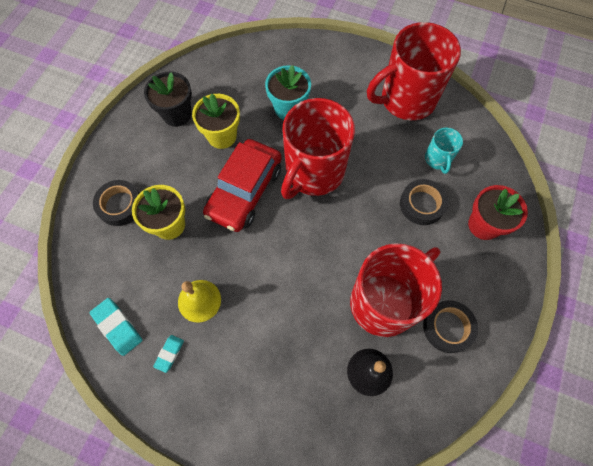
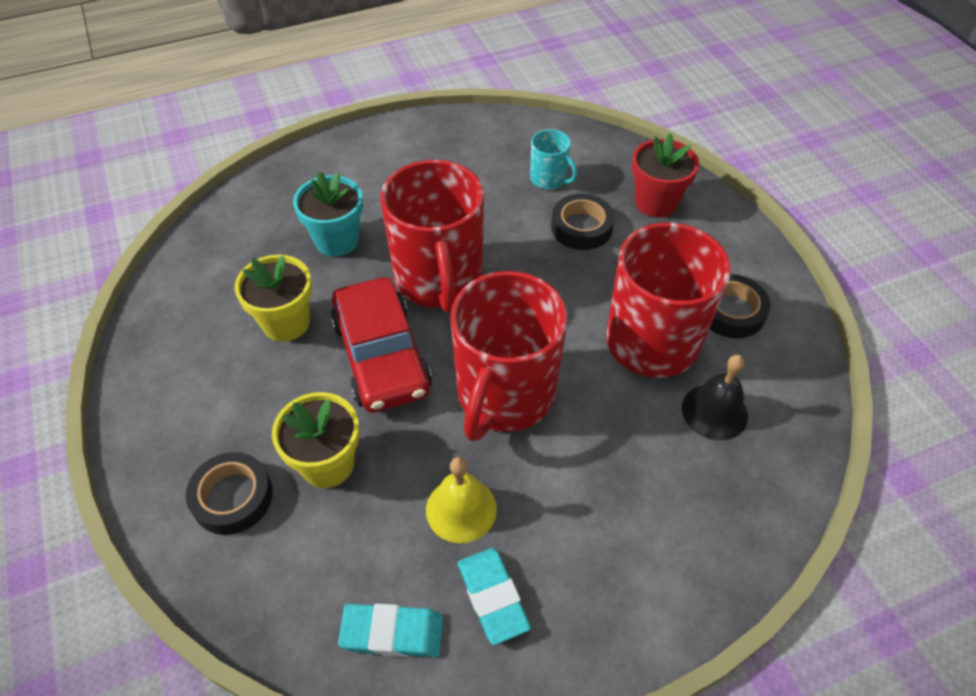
camera: 45 degrees left, 15 degrees down
(169, 353) = (493, 597): turquoise eraser -> turquoise eraser, size x1.62
(177, 114) = (197, 342): black flower pot -> none
(406, 100) = (456, 149): red mug -> red mug (504, 395)

